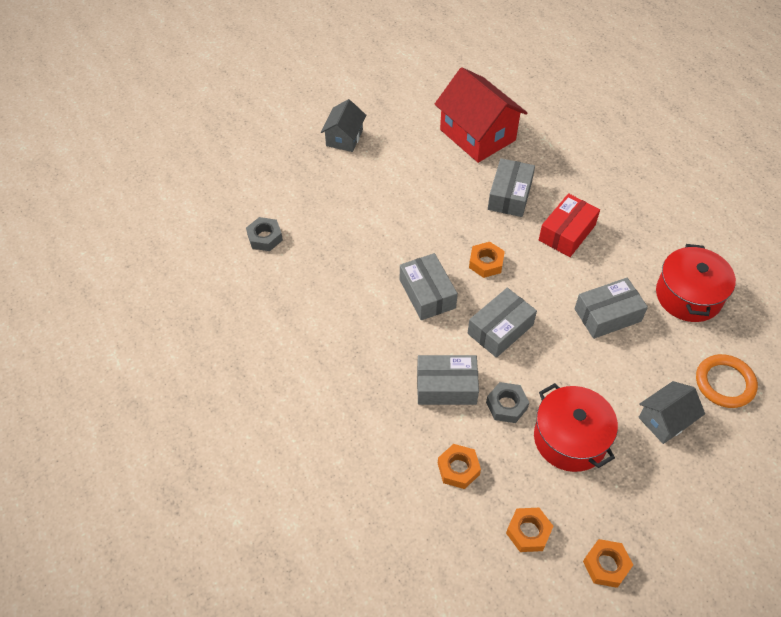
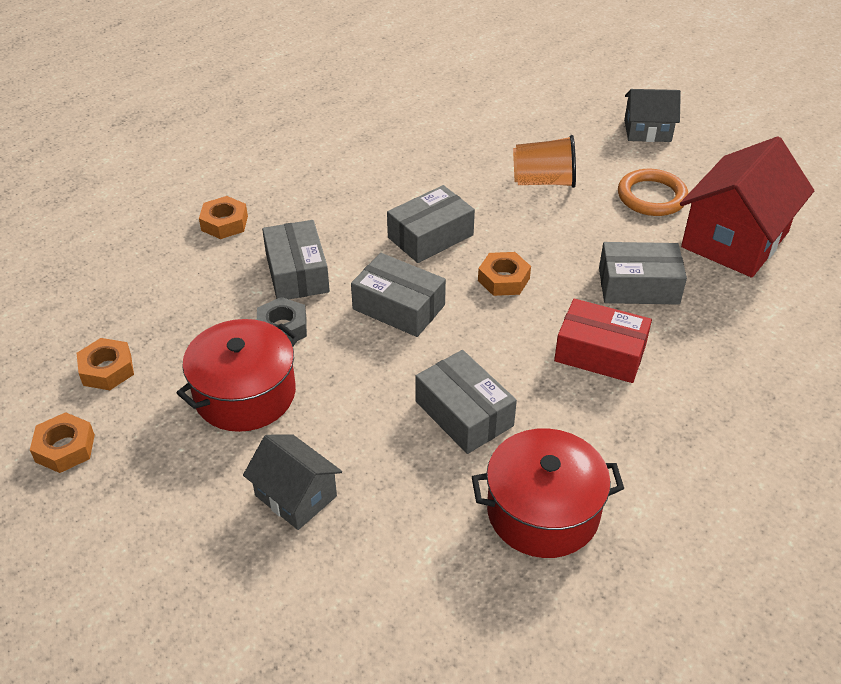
camera: 75 degrees right, 10 degrees down
(265, 237) = (459, 106): grey nut -> none
(384, 212) = (543, 182): none -> orange cup
(458, 469) = (185, 299): orange nut -> orange nut (224, 223)
(724, 383) = (383, 570): orange ring -> orange ring (651, 197)

